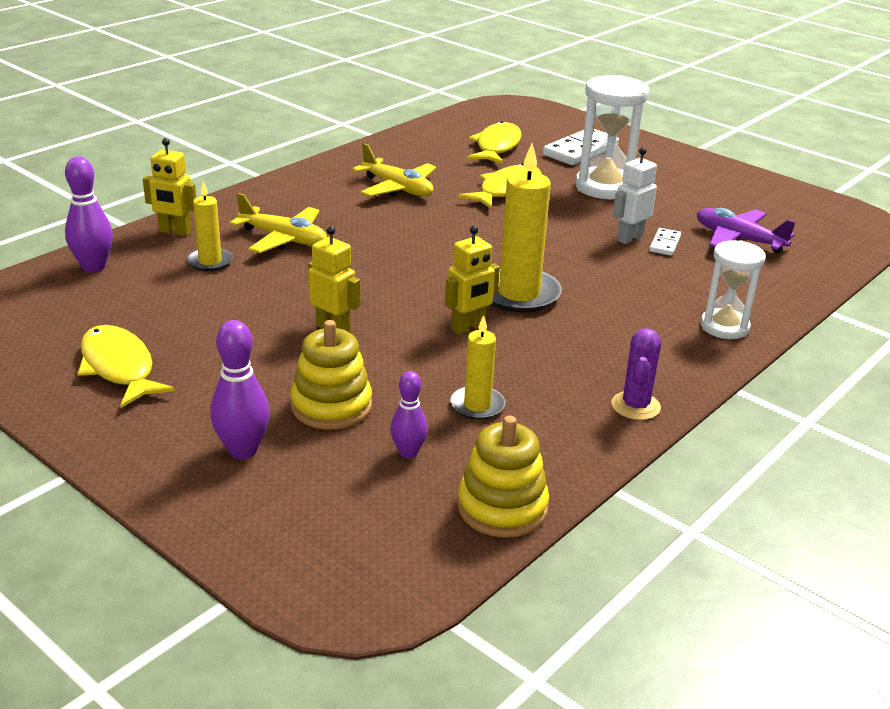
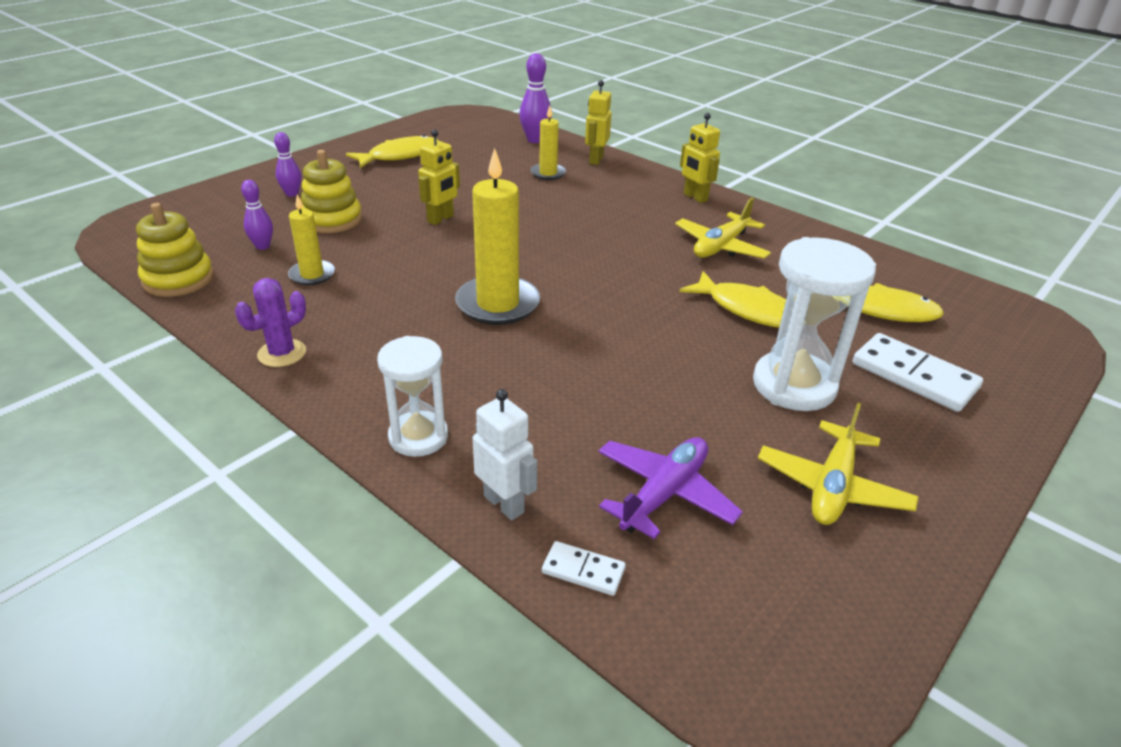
camera: 90 degrees right, 5 degrees up
(242, 450) = (292, 194): purple bowling pin -> purple bowling pin, size x0.65
(283, 239) = (593, 197): yellow plane -> yellow plane (832, 486)
(468, 327) = (436, 275): yellow robot -> yellow robot (695, 197)
(629, 238) = (642, 390): white robot -> white robot (504, 504)
(635, 406) = (282, 353): purple cactus -> purple cactus turned 60 degrees counterclockwise
(665, 244) = (632, 418): white domino -> white domino (583, 571)

